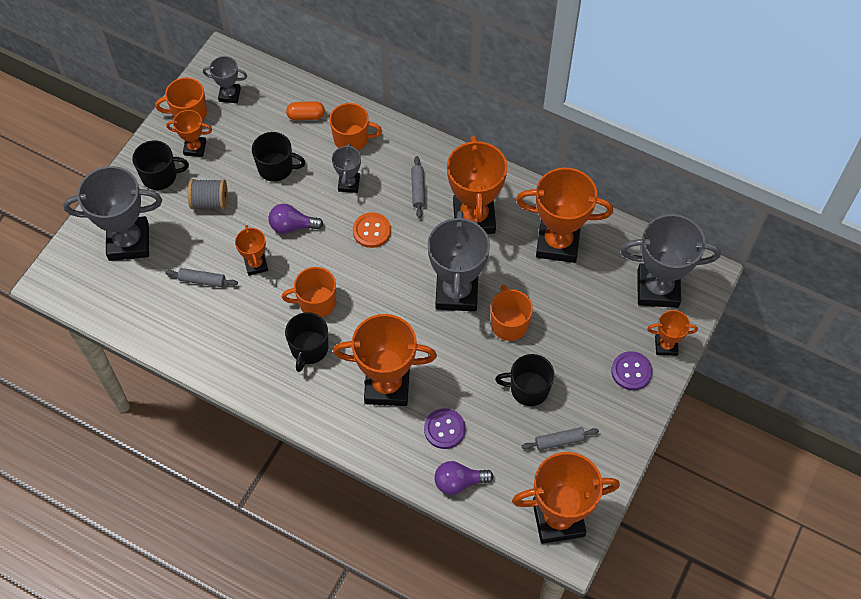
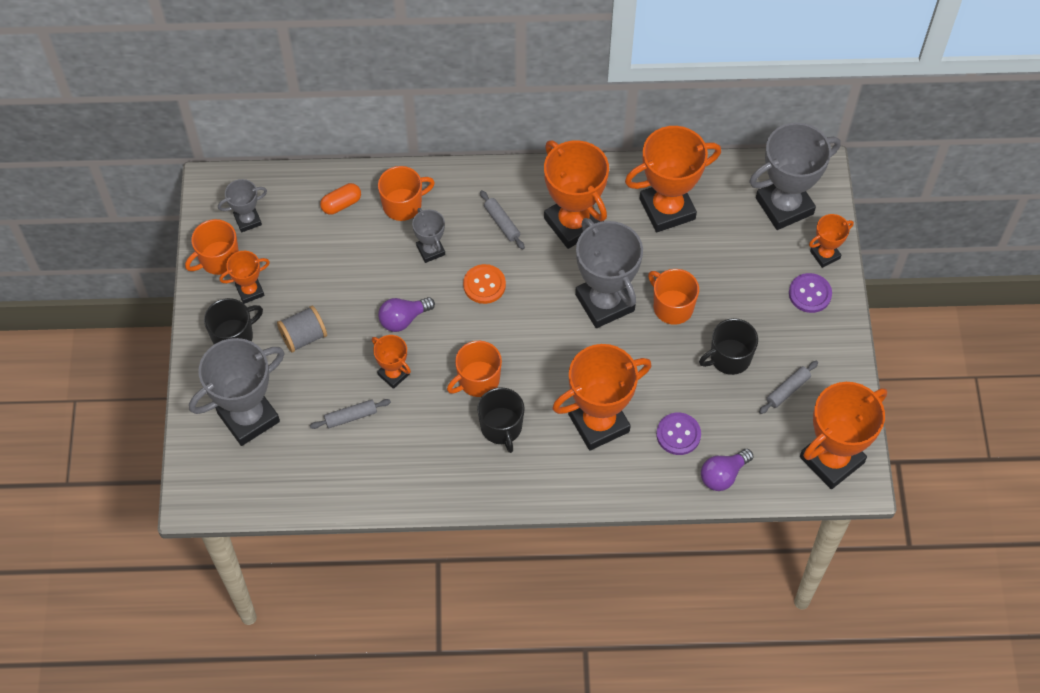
camera: 30 degrees left, 0 degrees up
(276, 168) = (347, 270): black mug -> none

